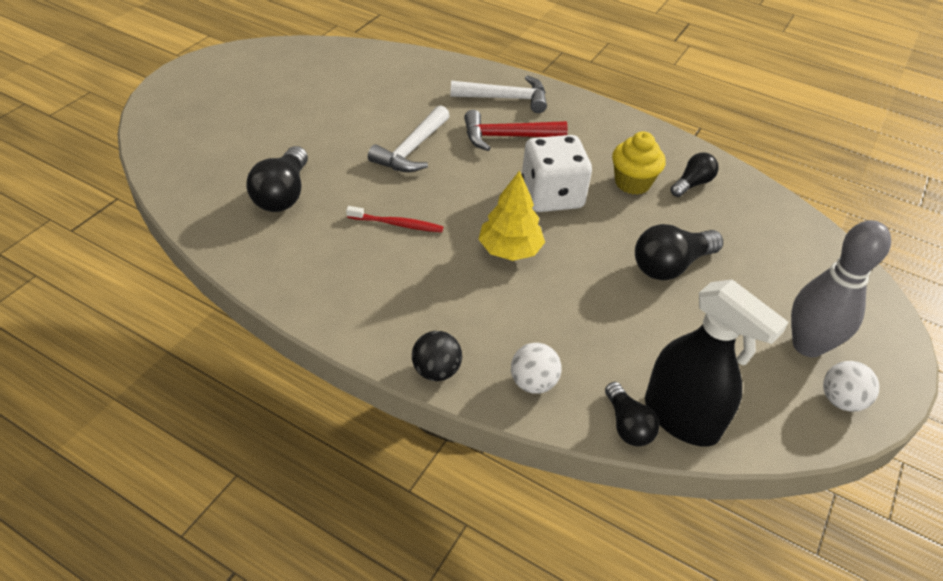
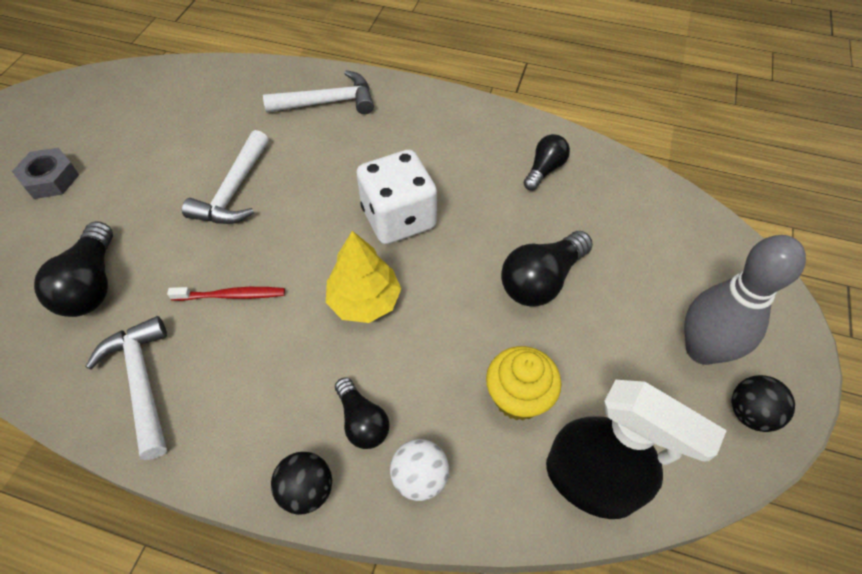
camera: 10 degrees left, 10 degrees up
(260, 113) = (50, 179): none -> grey nut
(313, 269) = (142, 381): none -> white hammer
(506, 137) = (337, 152): red hammer -> none
(627, 425) = (534, 508): black light bulb -> black light bulb (362, 421)
(632, 183) = (482, 182): yellow cupcake -> yellow cupcake (518, 397)
(841, 400) = (750, 413): white ball -> black ball

